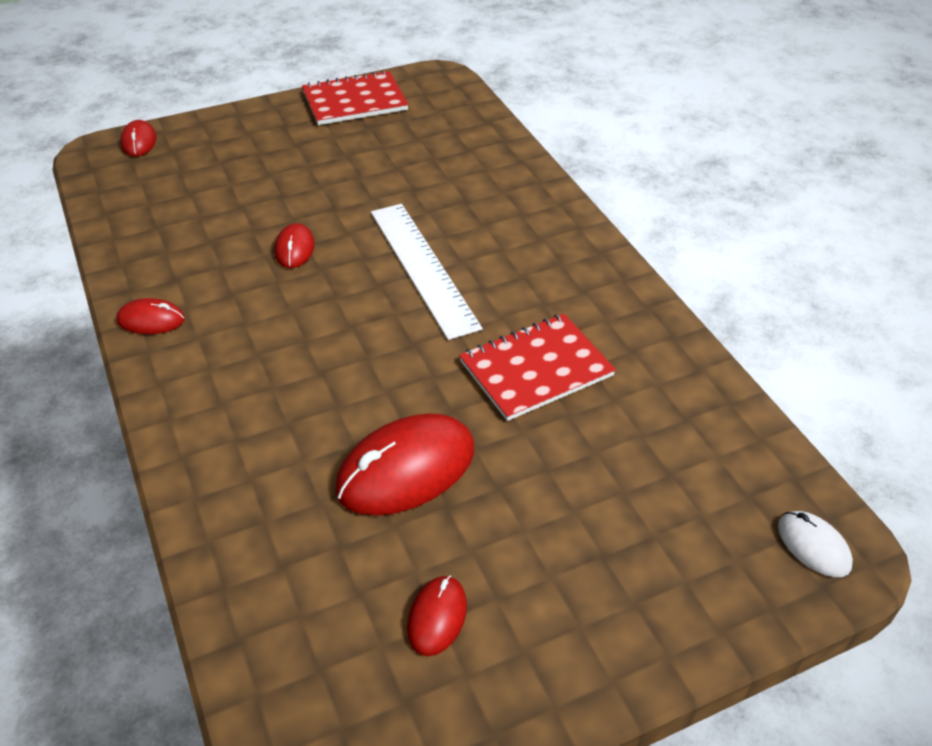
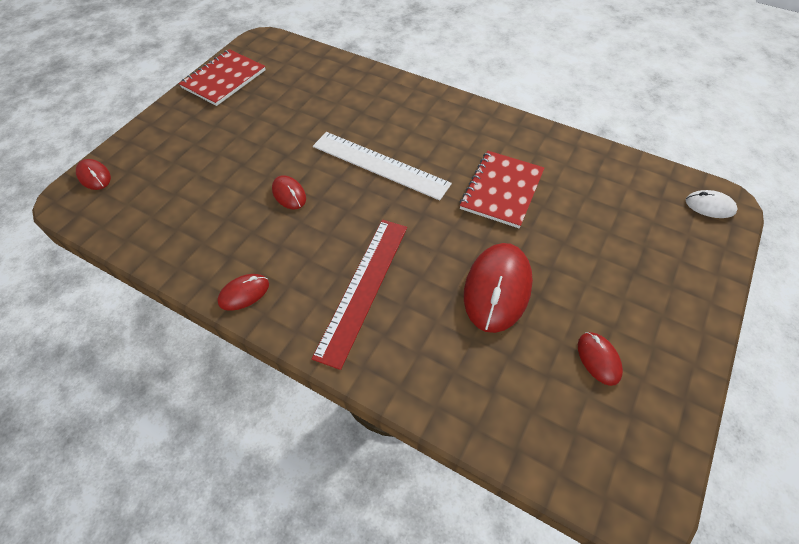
camera: 35 degrees left, 10 degrees up
(265, 382) = (363, 288): none -> red ruler

